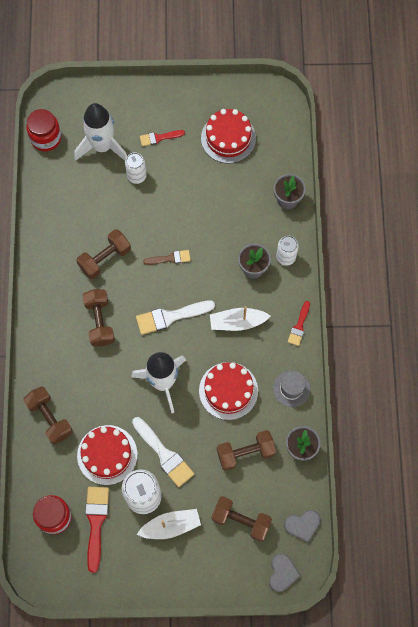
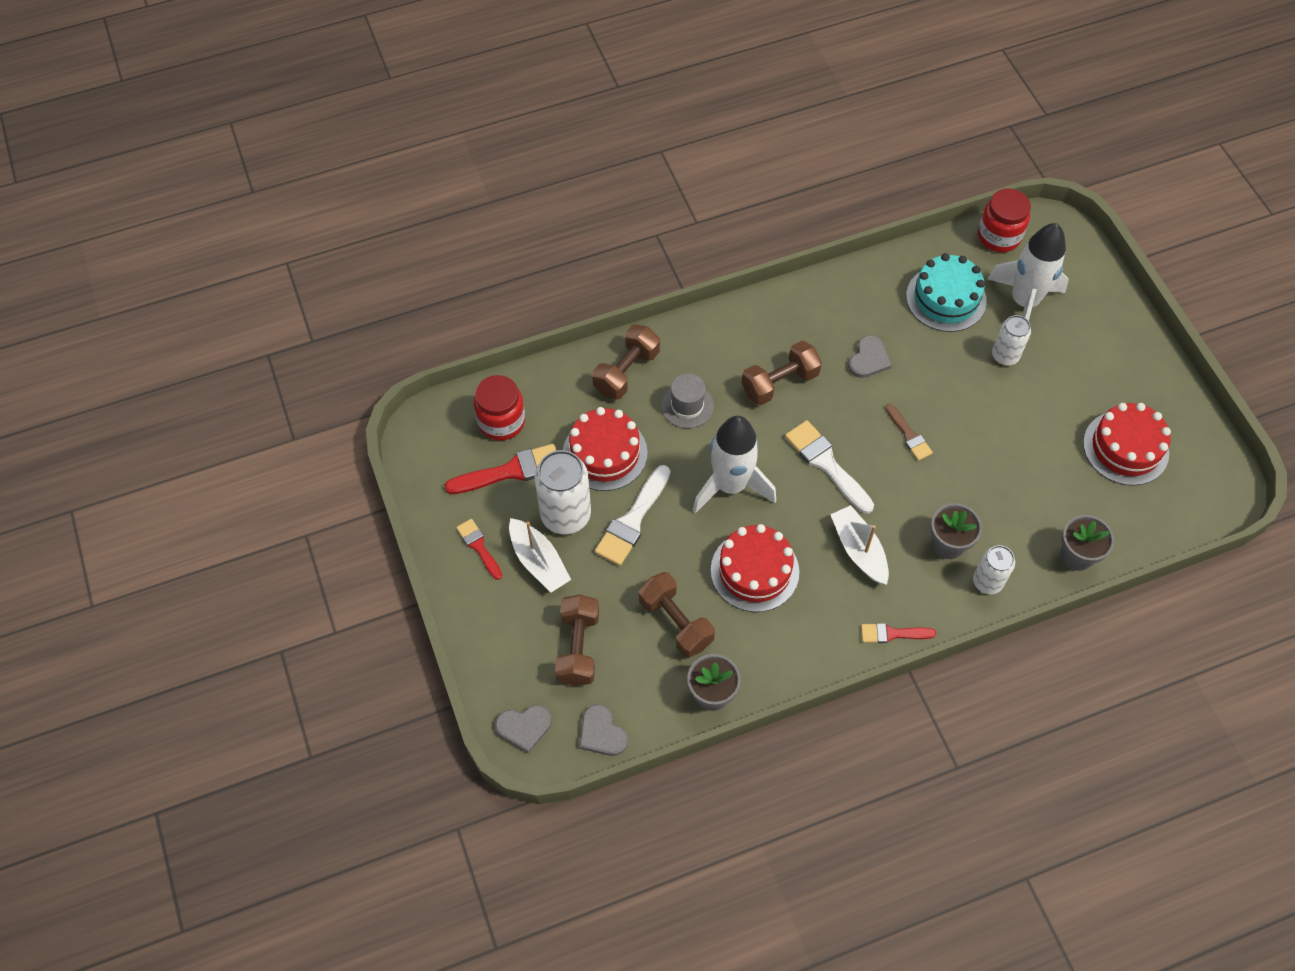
camera: 70 degrees right, 10 degrees down
(79, 192) = (946, 298): none -> turquoise cake
(105, 259) = (869, 359): brown dumbbell -> grey heart
(159, 138) = (1075, 363): red brush -> red brush (479, 547)
(291, 388) = (794, 653): grey hat -> grey hat (687, 405)

